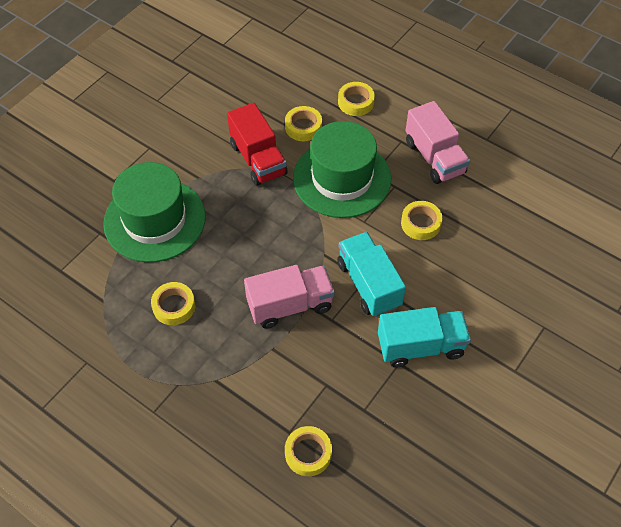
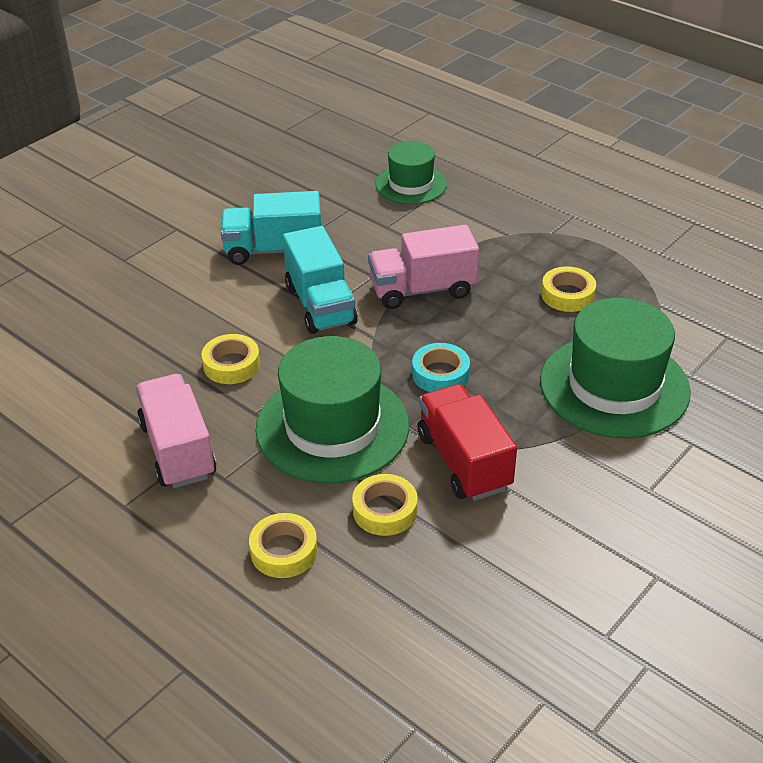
camera: 175 degrees left, 15 degrees down
(273, 223) = (440, 374): none -> turquoise tape
(308, 453) = (411, 184): yellow tape -> green hat

